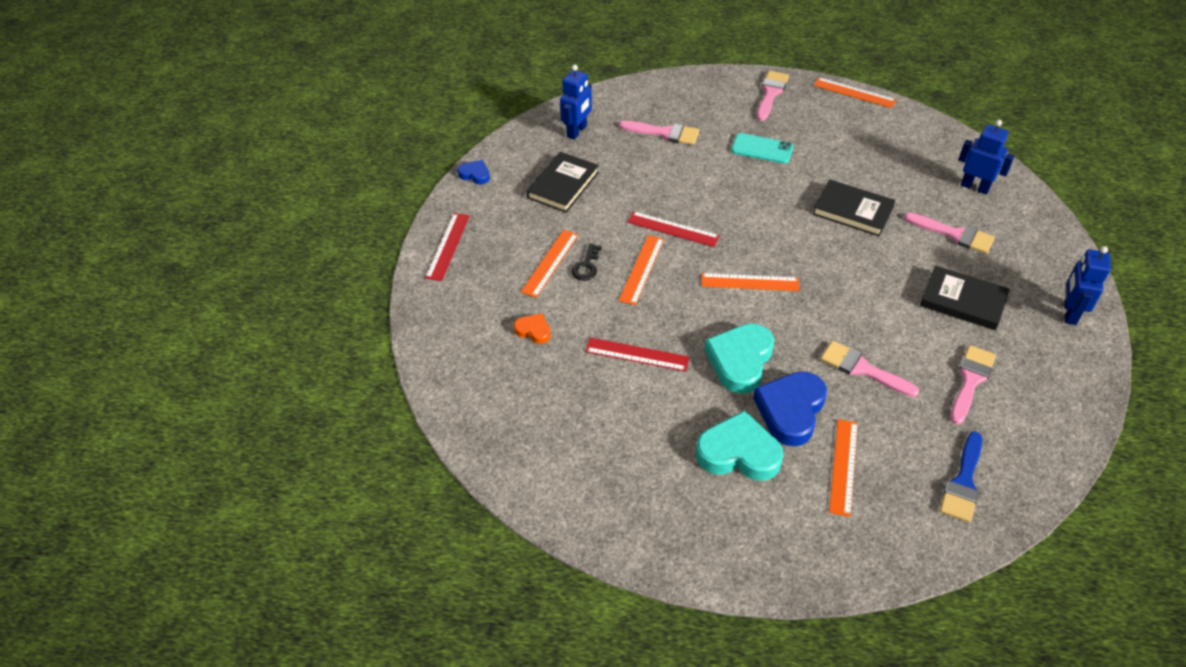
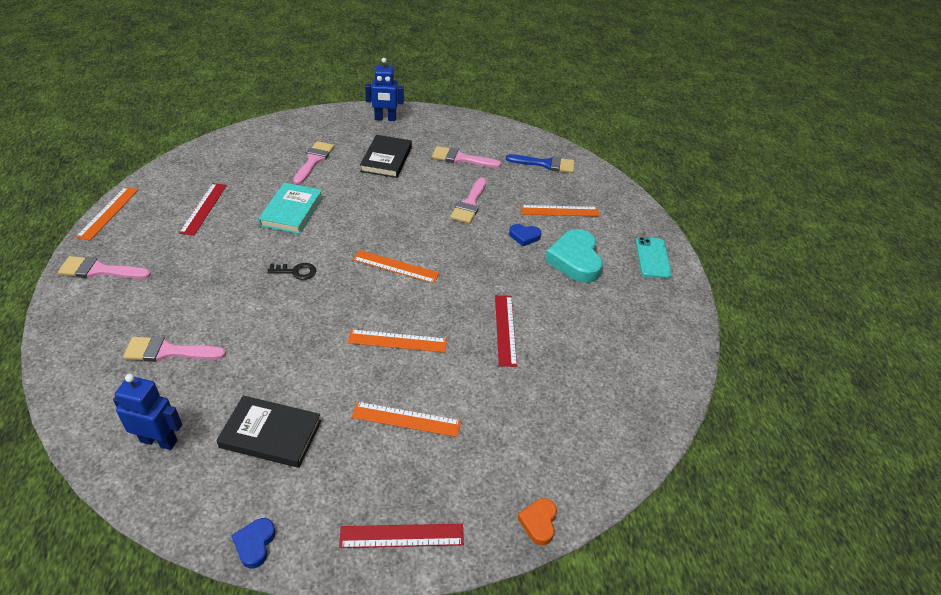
camera: 110 degrees left, 5 degrees down
(533, 330) = (506, 413): orange heart -> orange heart (538, 522)
(586, 266) = (403, 386): black key -> black key (296, 272)
(664, 133) = (168, 351): pink brush -> pink brush turned 90 degrees counterclockwise
(673, 229) = (334, 325): red ruler -> red ruler (204, 208)
(740, 361) = (487, 266): turquoise heart -> none
(750, 282) = (396, 266): orange ruler -> orange ruler turned 60 degrees counterclockwise
(762, 149) = (201, 271): turquoise phone -> turquoise phone (652, 258)
(790, 411) = (524, 236): blue heart -> blue heart, size x0.50
(853, 211) = (291, 211): black book -> turquoise book
(975, 187) = (254, 149): blue robot -> none

